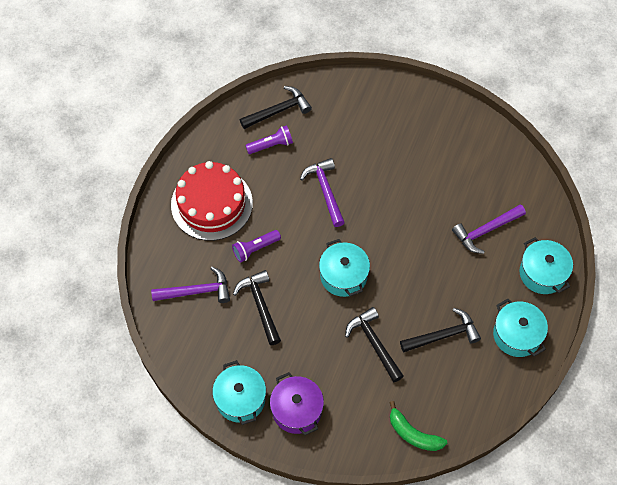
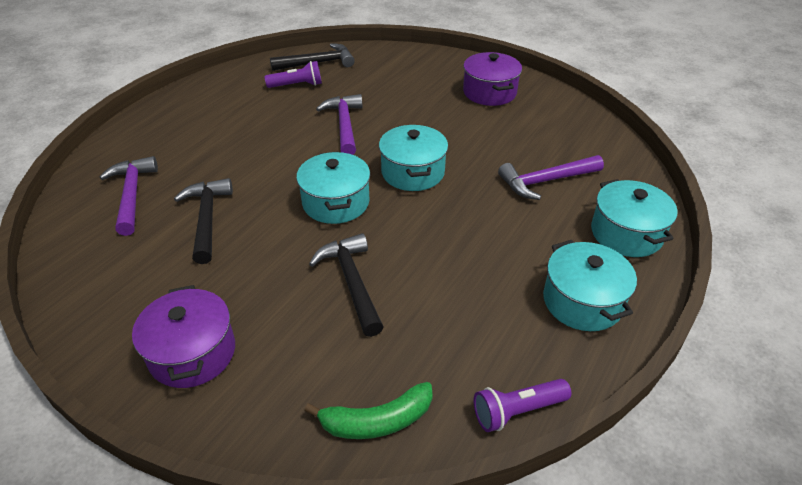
camera: 10 degrees right, 20 degrees down
(197, 291) = (132, 194): purple hammer -> purple hammer turned 105 degrees counterclockwise
(211, 204) = (202, 121): red cake -> none
(240, 399) = (113, 324): turquoise pot -> turquoise pot (413, 172)
(255, 249) = (232, 164): purple flashlight -> purple flashlight (517, 411)
(413, 434) = (377, 421): green banana -> green banana turned 60 degrees counterclockwise
(431, 131) = (489, 92): none -> purple pot
(443, 335) = (463, 286): black hammer -> none

